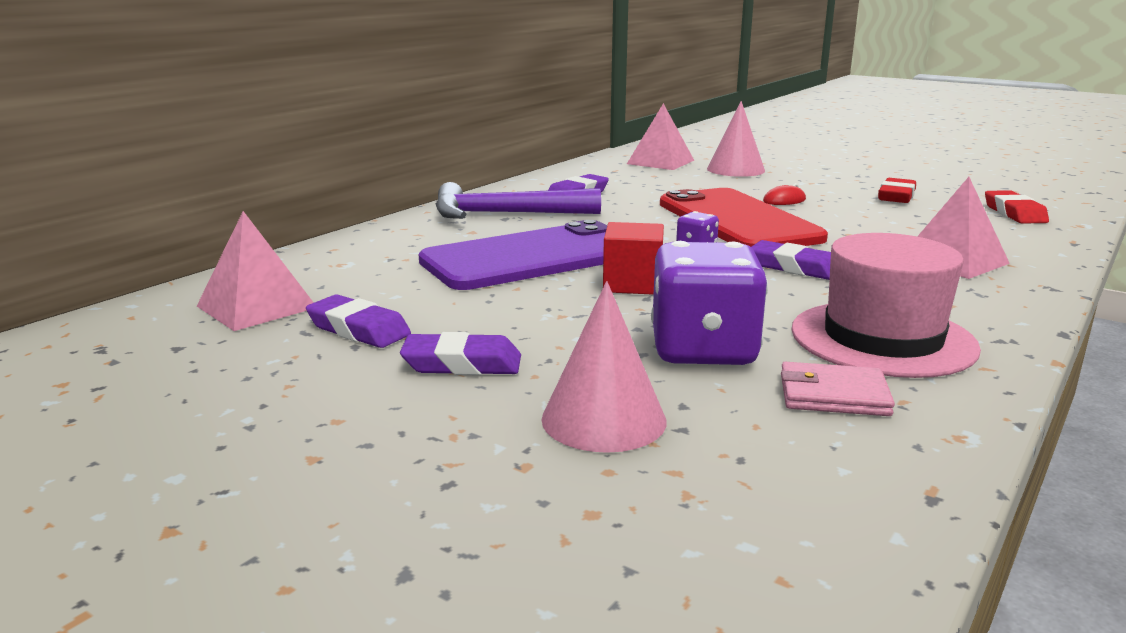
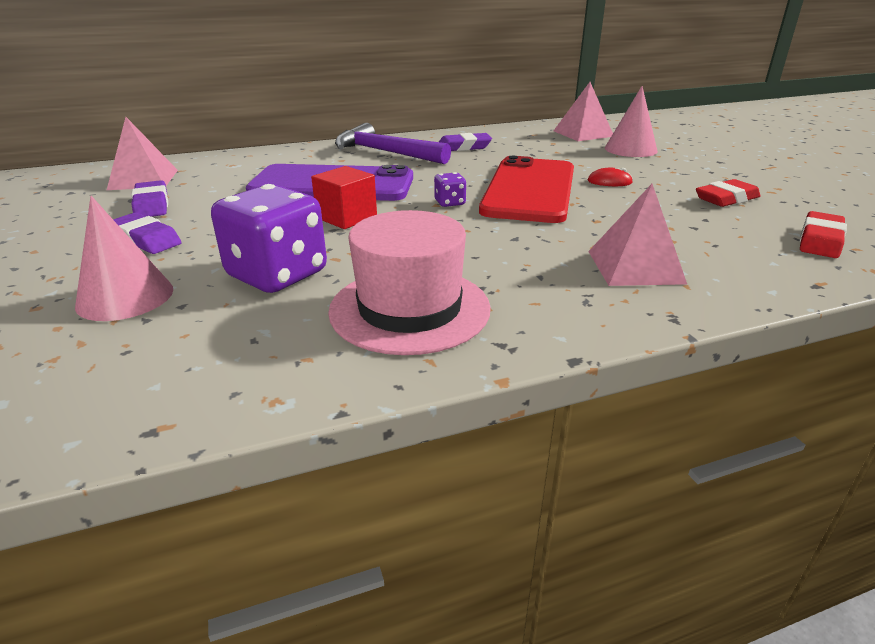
camera: 35 degrees right, 10 degrees up
(794, 267) = (483, 236): purple eraser -> none
(833, 395) = (274, 335): pink wallet -> none

